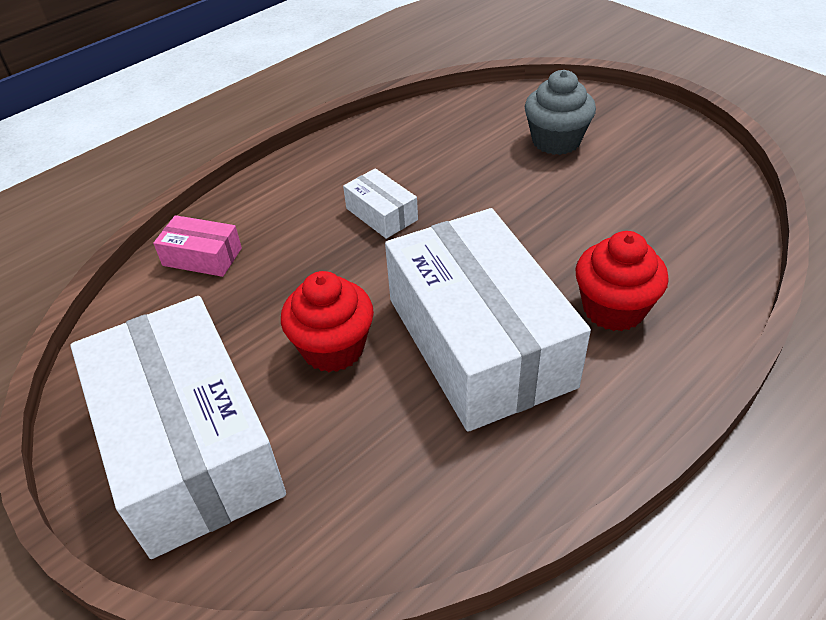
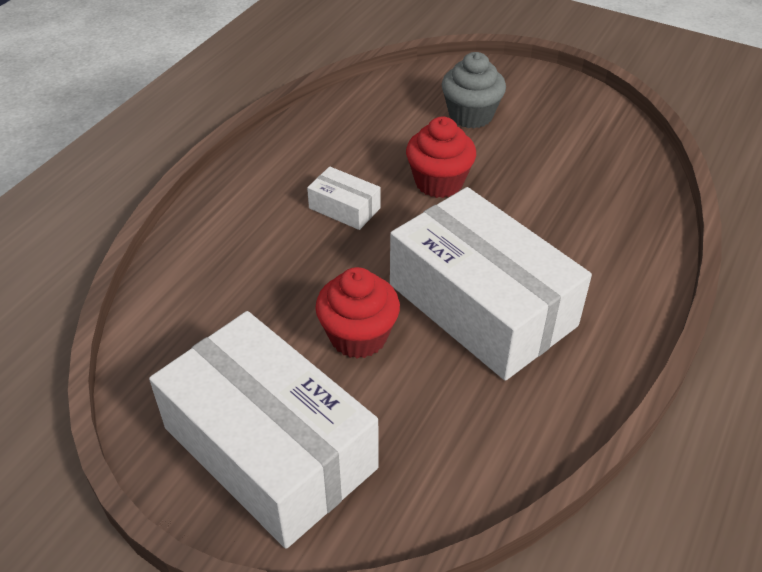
camera: 20 degrees left, 0 degrees up
(202, 257) = (191, 278): pink box -> none
(613, 309) = (579, 255): red cupcake -> red cupcake (439, 182)

